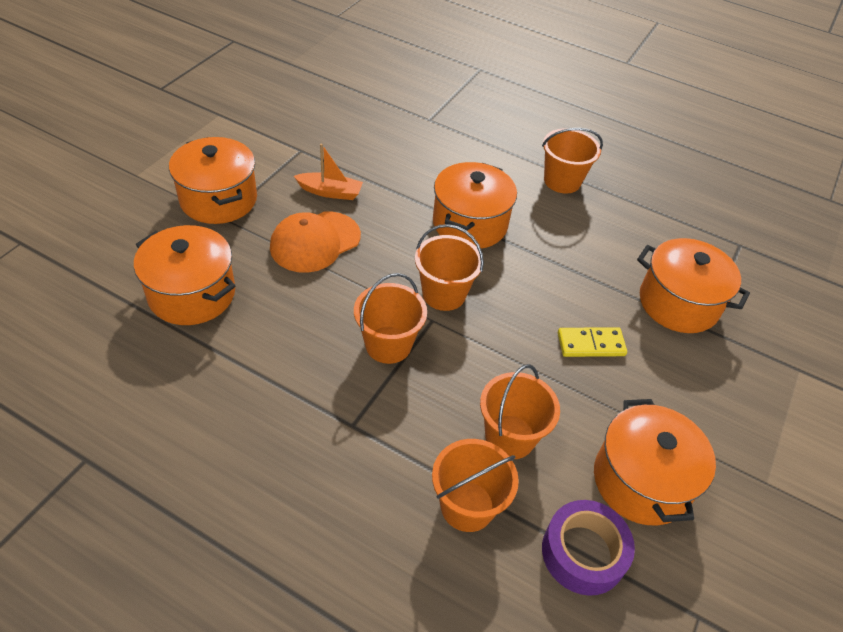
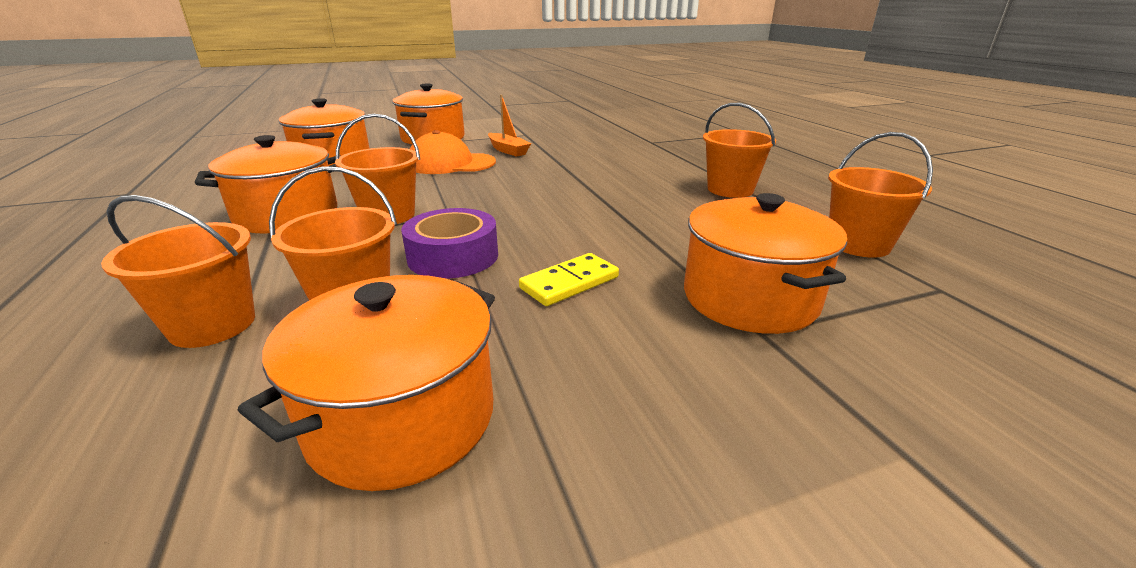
camera: 45 degrees right, 20 degrees down
(444, 294) = (488, 208): orange bucket -> orange bucket (858, 244)
(469, 224) = (588, 186): orange pot -> orange pot (287, 215)
(583, 553) = (198, 436): purple tape -> purple tape (453, 256)
(591, 344) = (569, 283): yellow domino -> yellow domino turned 75 degrees counterclockwise

